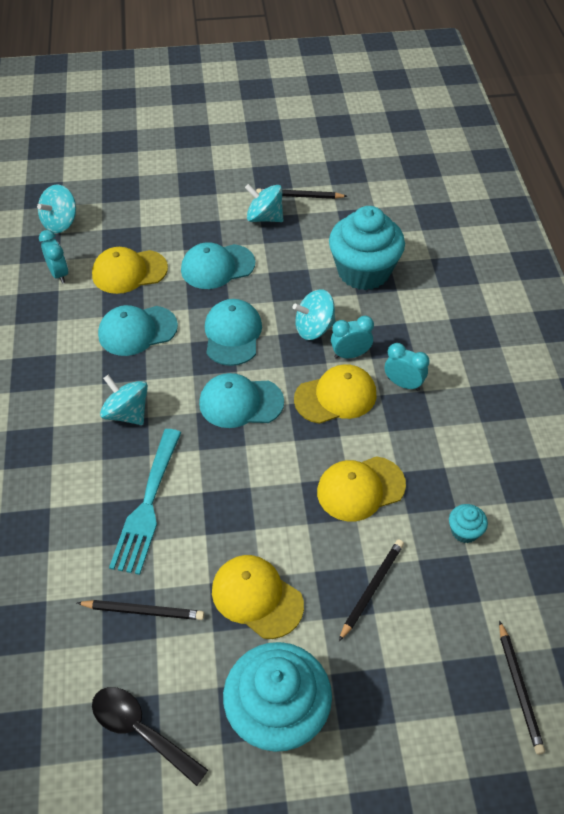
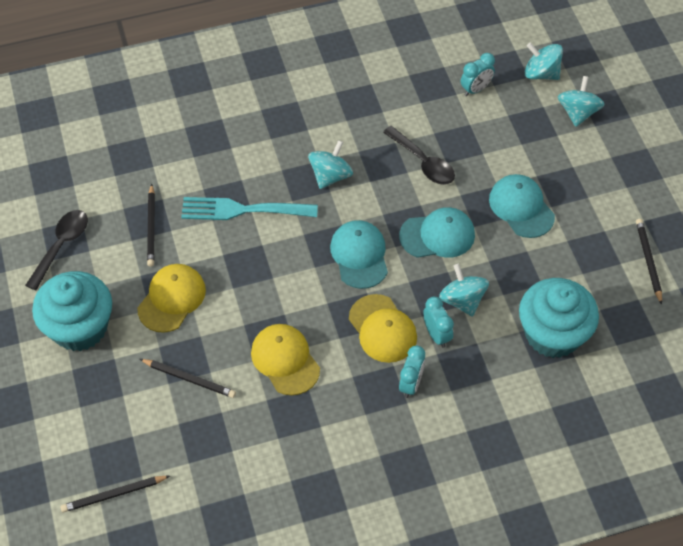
camera: 80 degrees right, 5 degrees up
(129, 272) = (494, 140): yellow cap -> none
(137, 331) = (423, 162): turquoise cap -> black spoon
(264, 217) = (604, 235): turquoise spinning top -> turquoise spinning top (578, 112)
(464, 531) = (254, 446): turquoise cupcake -> none

